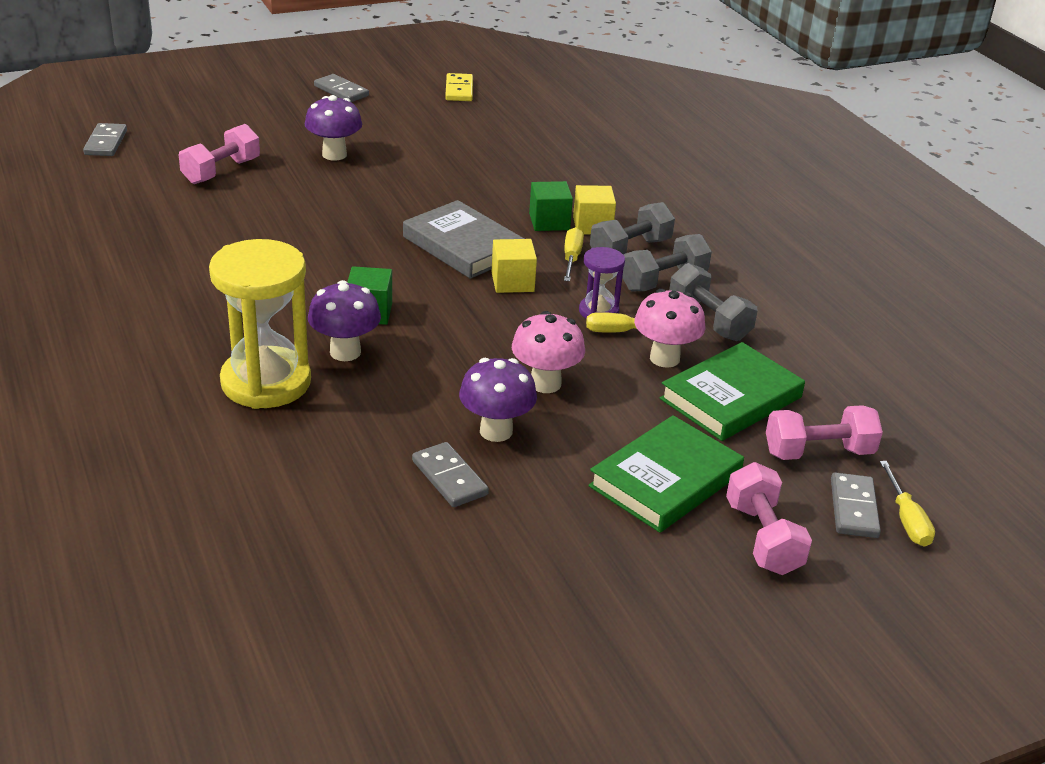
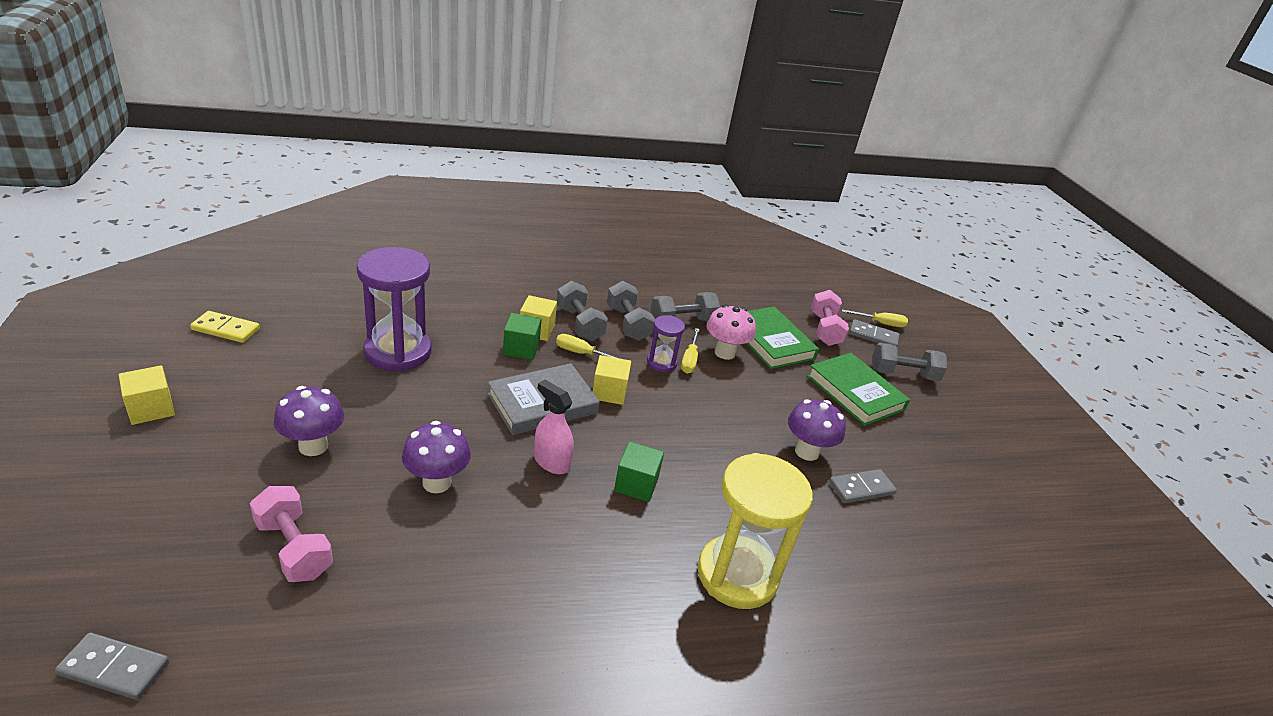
camera: 80 degrees left, 0 degrees up
(341, 91) = (151, 409): grey domino -> yellow cube
(345, 352) = (696, 512): purple mushroom -> purple mushroom (437, 483)
(376, 262) = (551, 462): none -> pink spray bottle
(488, 163) = (398, 352): none -> purple hourglass
(545, 383) = (750, 413): pink mushroom -> none
(763, 538) = (903, 374): pink dumbbell -> grey dumbbell

